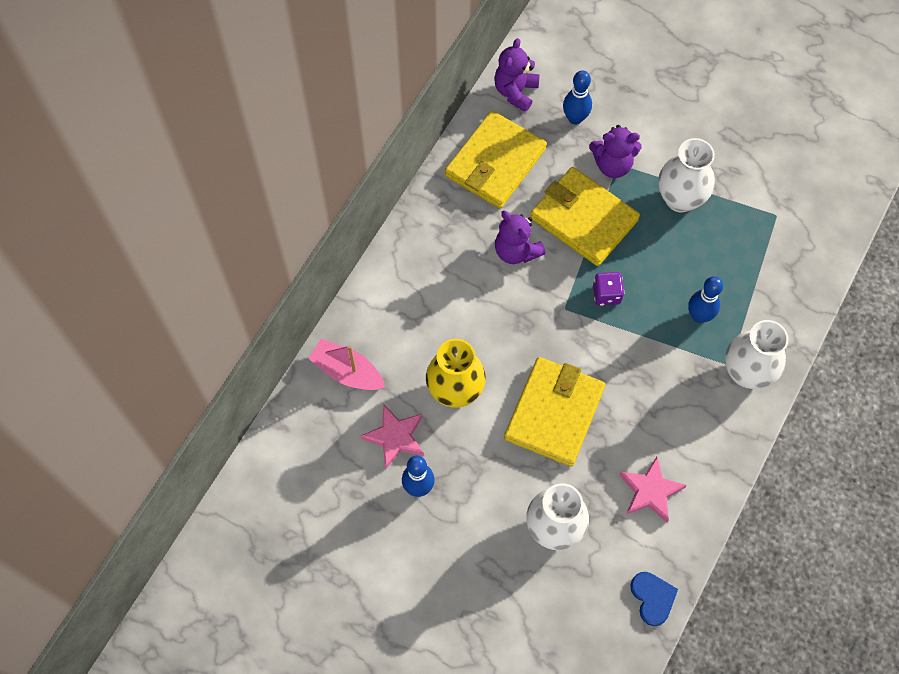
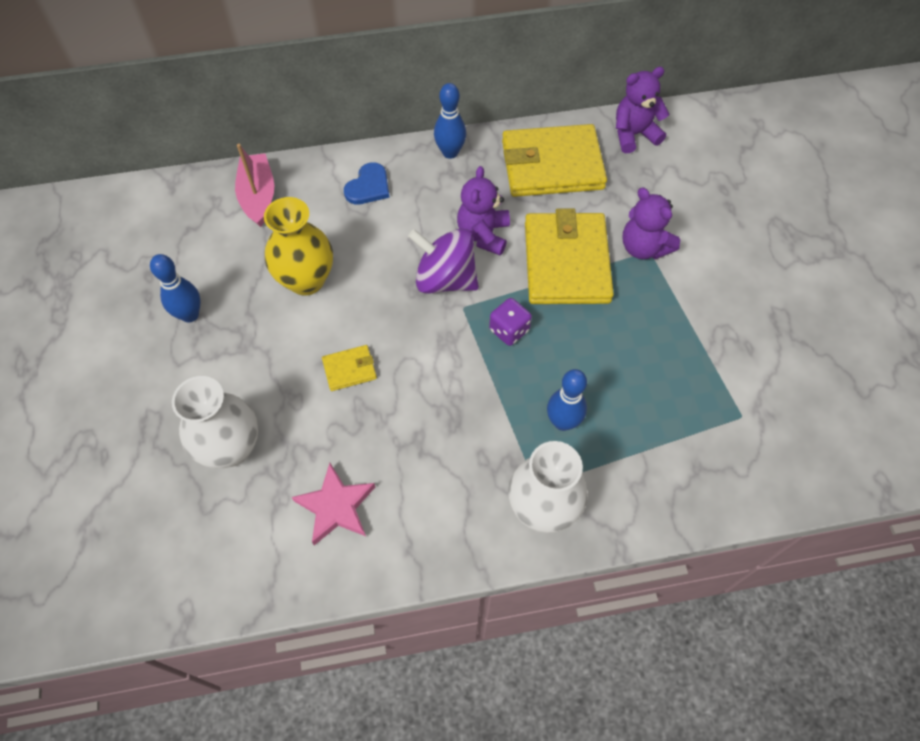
camera: 50 degrees right, 5 degrees down
(395, 437) = (224, 267): pink star -> none
(532, 302) = (445, 279): none -> purple spinning top
(554, 413) = (349, 369): yellow wallet -> yellow wallet, size x0.44
(575, 118) = (657, 191): blue bowling pin -> blue bowling pin (450, 152)
(652, 598) = (220, 588): blue heart -> blue heart (368, 186)
(680, 199) = (668, 322): white vase -> none

